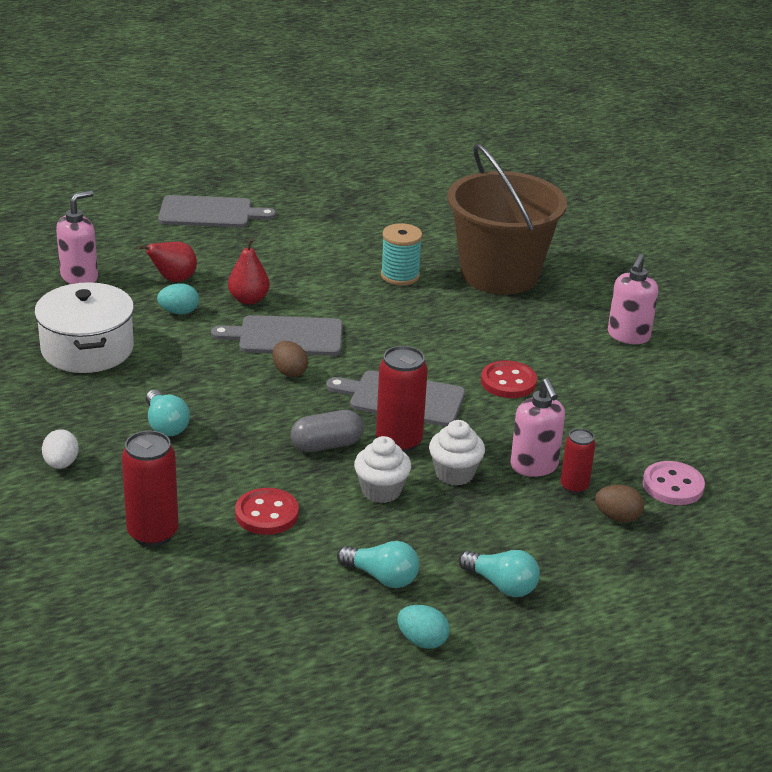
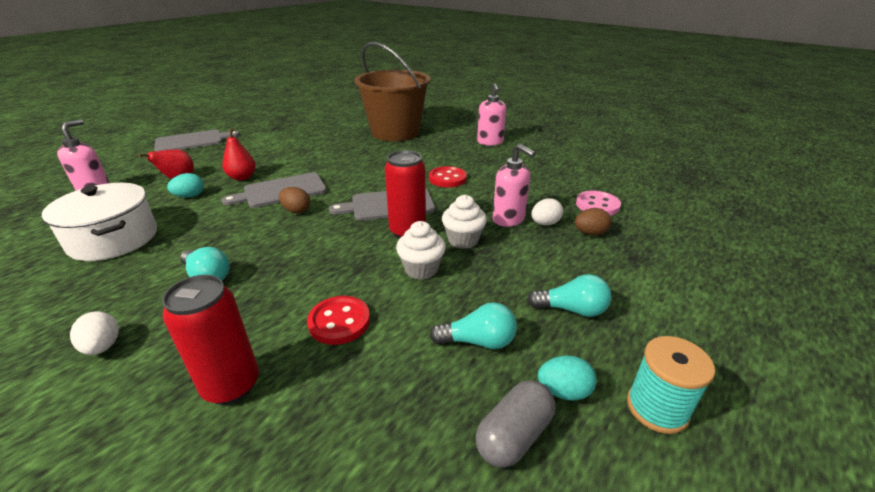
camera: 25 degrees left, 0 degrees up
(326, 445) = (355, 250): grey capsule -> grey capsule (514, 435)
(400, 276) = (338, 144): turquoise spool -> turquoise spool (657, 408)
(574, 486) = (545, 223): red can -> white egg

